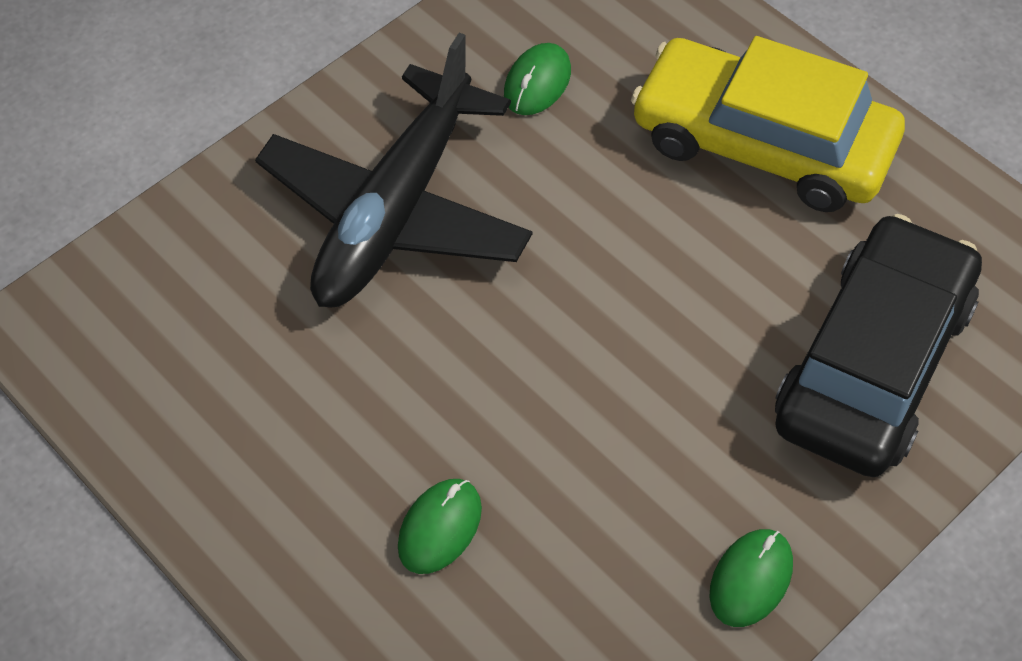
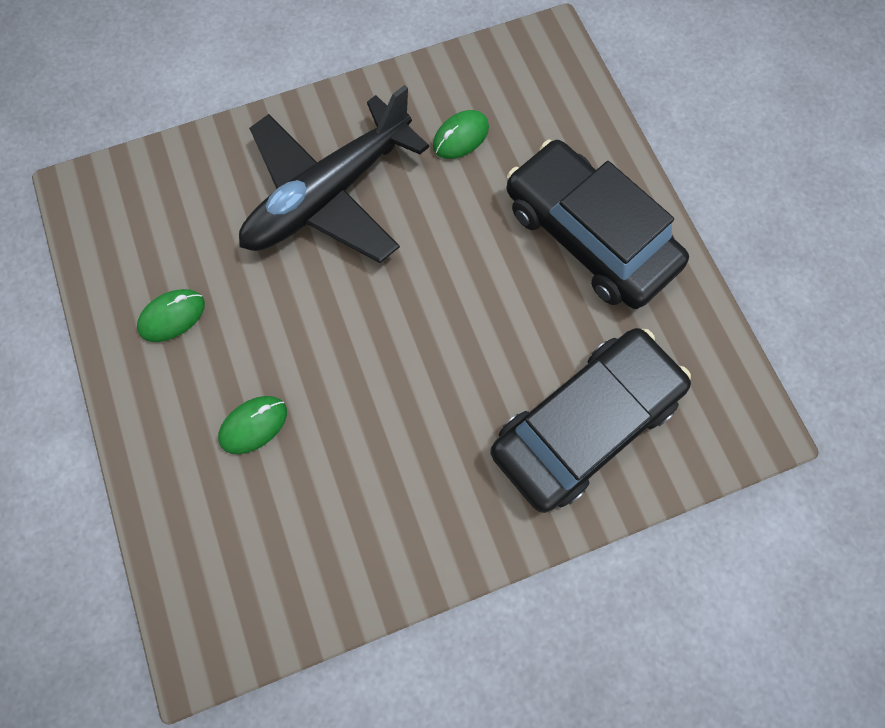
camera: 20 degrees right, 15 degrees up
(751, 579) = (429, 542): green mouse -> green mouse (172, 316)
(763, 143) = (588, 235): yellow car -> black car

